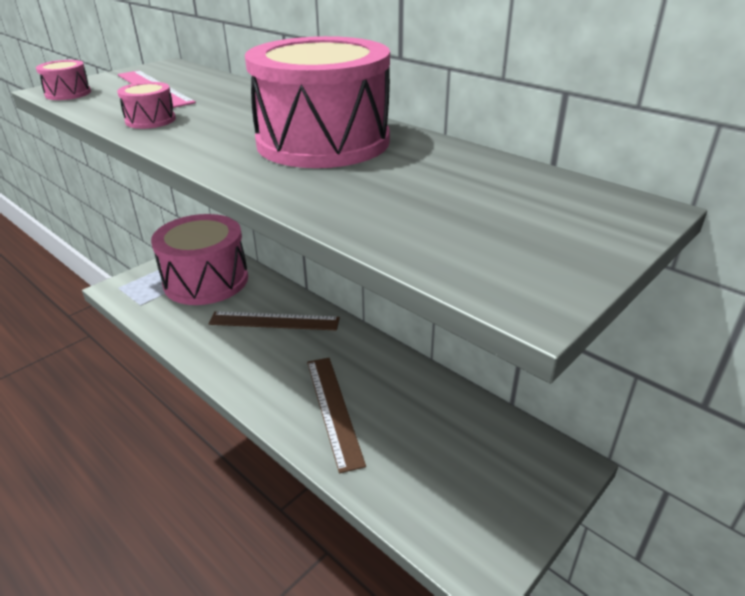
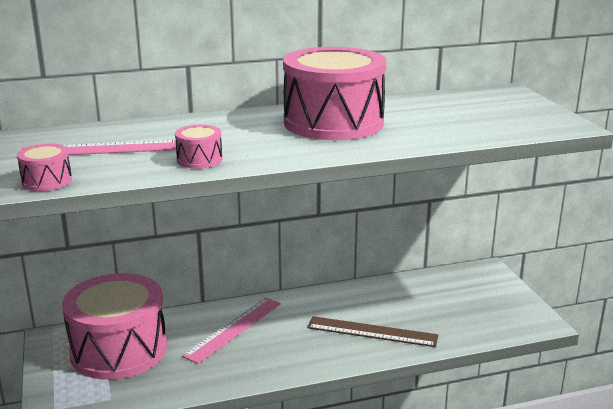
camera: 60 degrees left, 10 degrees down
(274, 321) = (234, 329): brown ruler -> pink ruler

